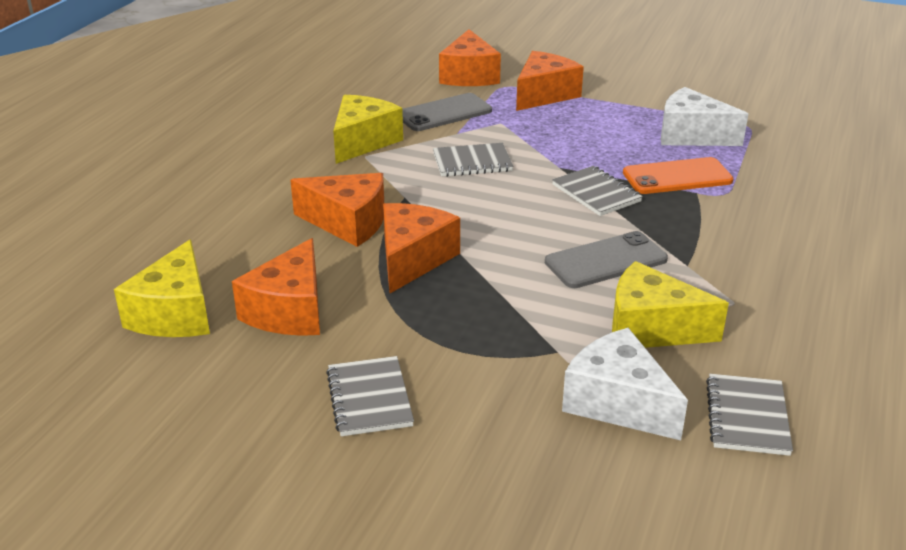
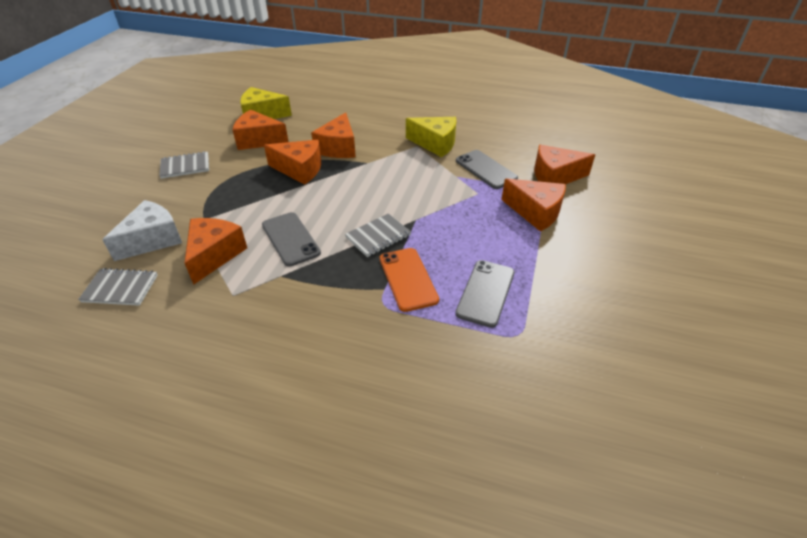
camera: 85 degrees right, 10 degrees up
(472, 162) = (415, 184): grey notebook -> none
(651, 328) = (214, 255): yellow cheese -> orange cheese
(691, 135) = (485, 293): white cheese -> grey phone

